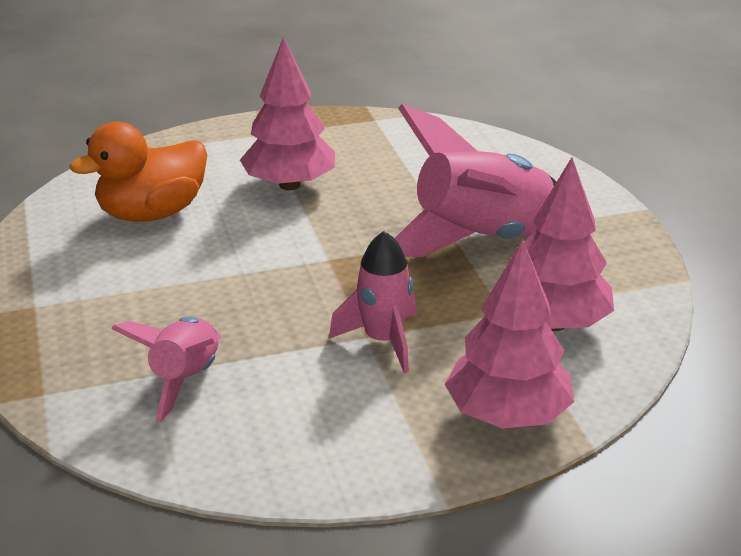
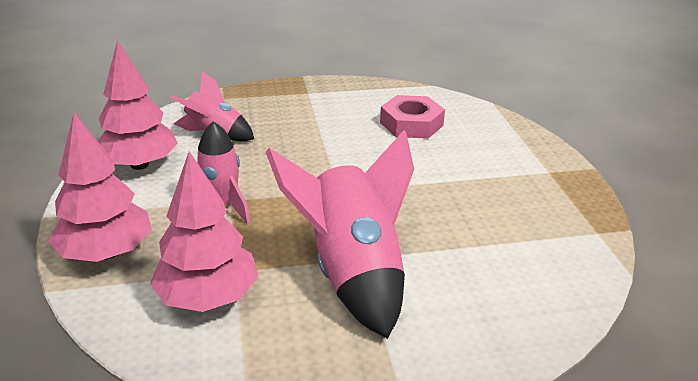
camera: 95 degrees right, 0 degrees up
(152, 213) = (411, 124): orange duck -> pink nut
(289, 185) = (456, 178): pink tree -> pink tree (140, 165)

